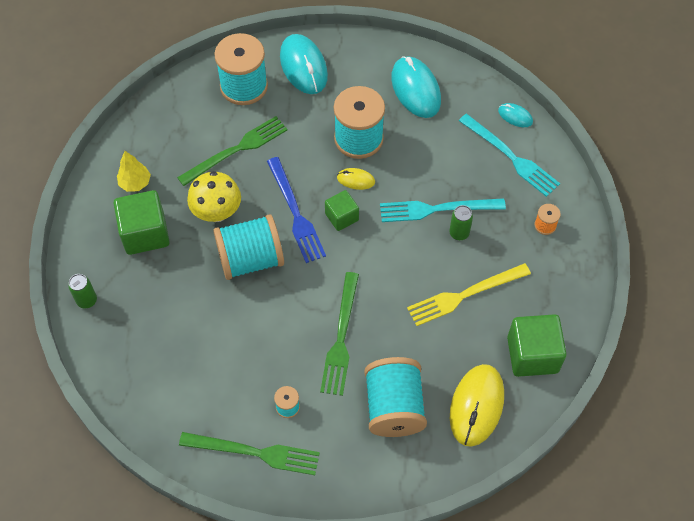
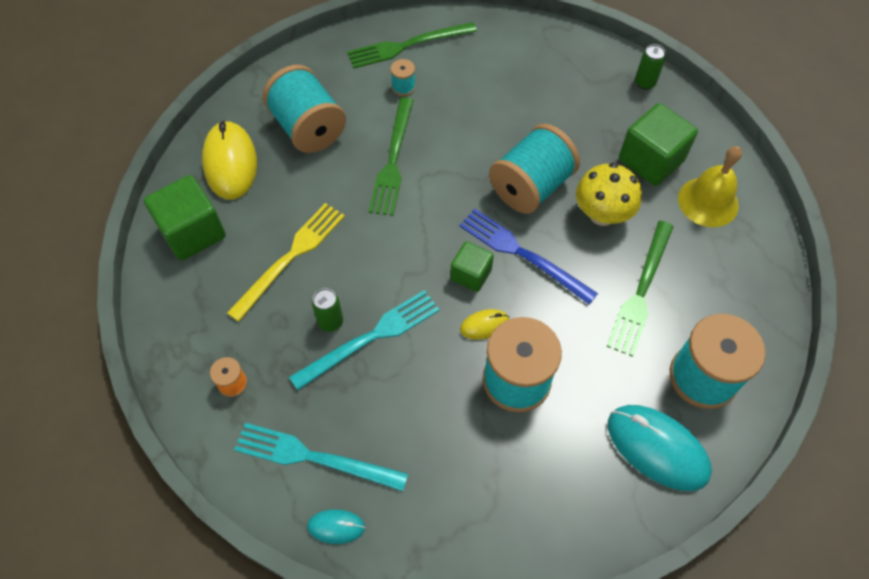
camera: 150 degrees right, 0 degrees up
(135, 183) = (708, 202): yellow tree -> yellow bell
(341, 337) = (393, 160): green fork -> green fork turned 150 degrees counterclockwise
(415, 89) = (492, 495): turquoise mouse -> none

